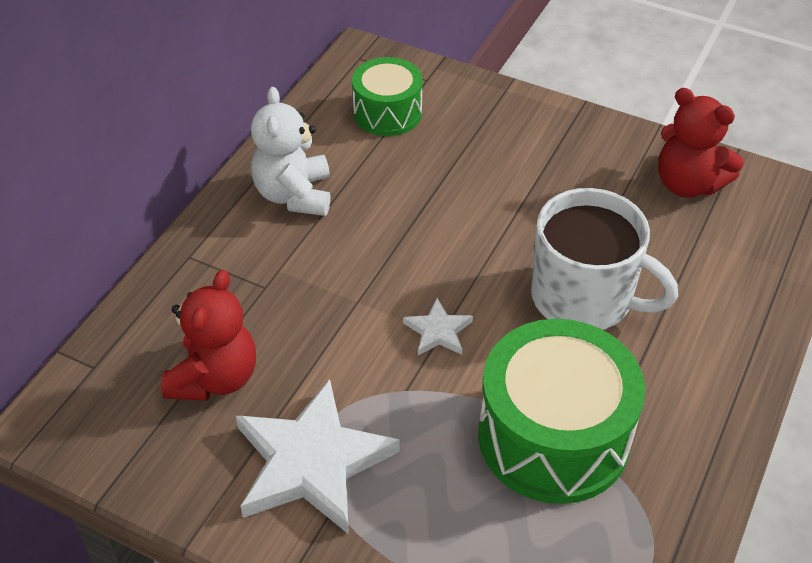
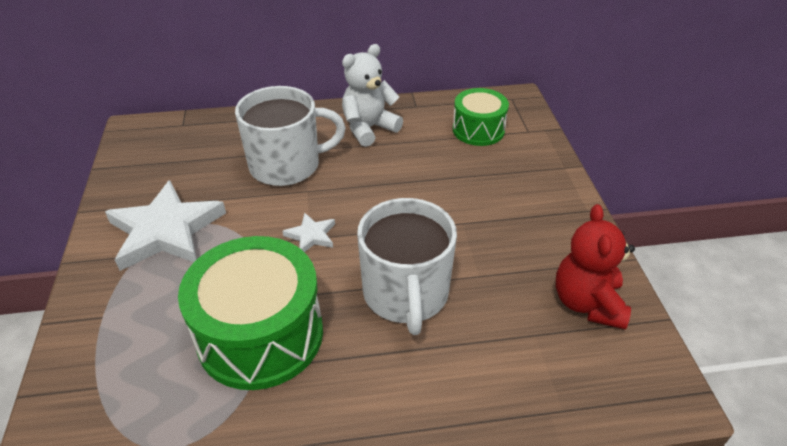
camera: 55 degrees right, 5 degrees down
(215, 378) = (204, 166): red teddy bear -> none
(292, 298) = (287, 165): none -> white mug

